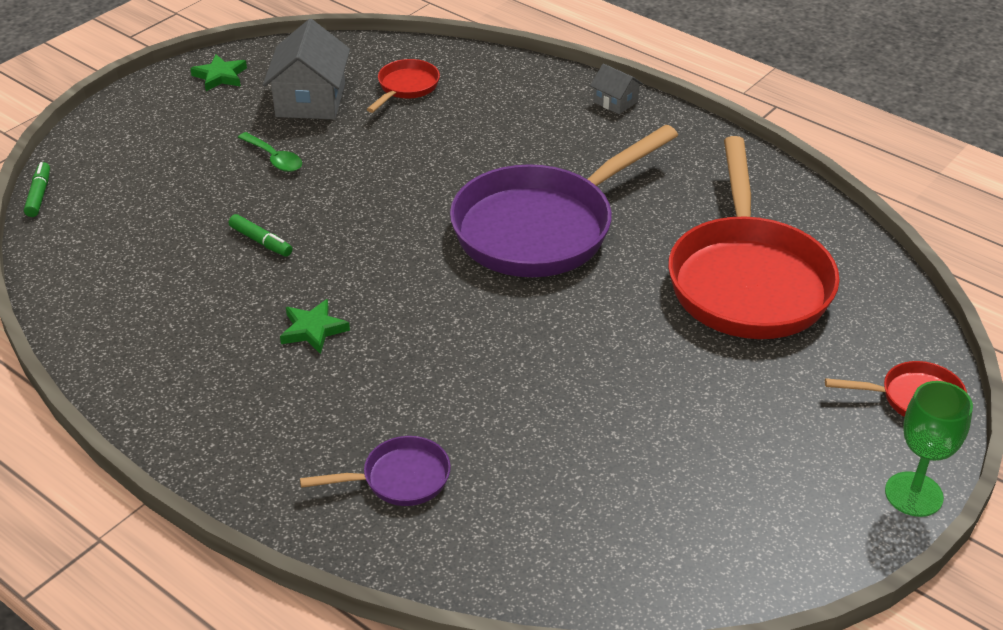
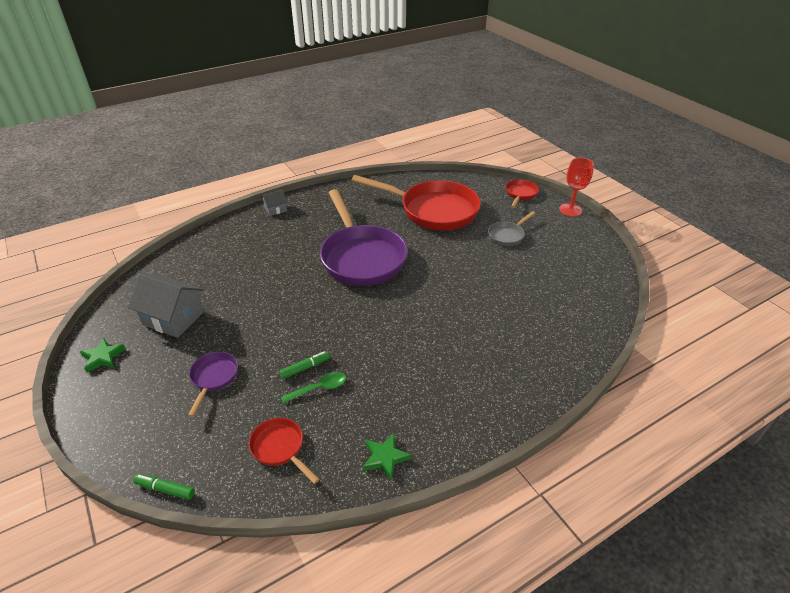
camera: 70 degrees left, 0 degrees up
(274, 158) = (223, 346): green spoon -> green spoon (319, 388)
(313, 330) = (400, 359): green star -> green star (385, 457)
(399, 479) = (527, 349): purple pan -> purple pan (213, 378)
(406, 87) = (197, 275): red pan -> red pan (280, 448)
(734, 401) = (507, 235): none -> grey pan
(913, 494) = (570, 210): green goblet -> red goblet

